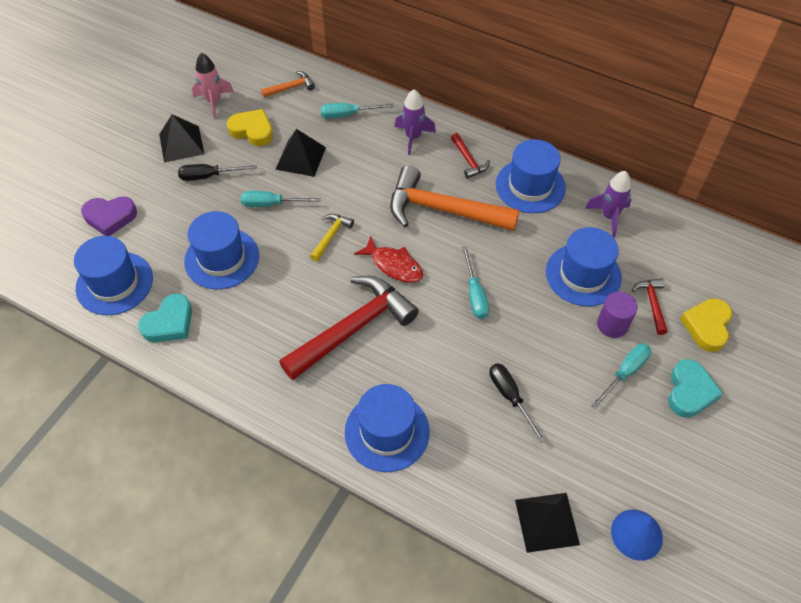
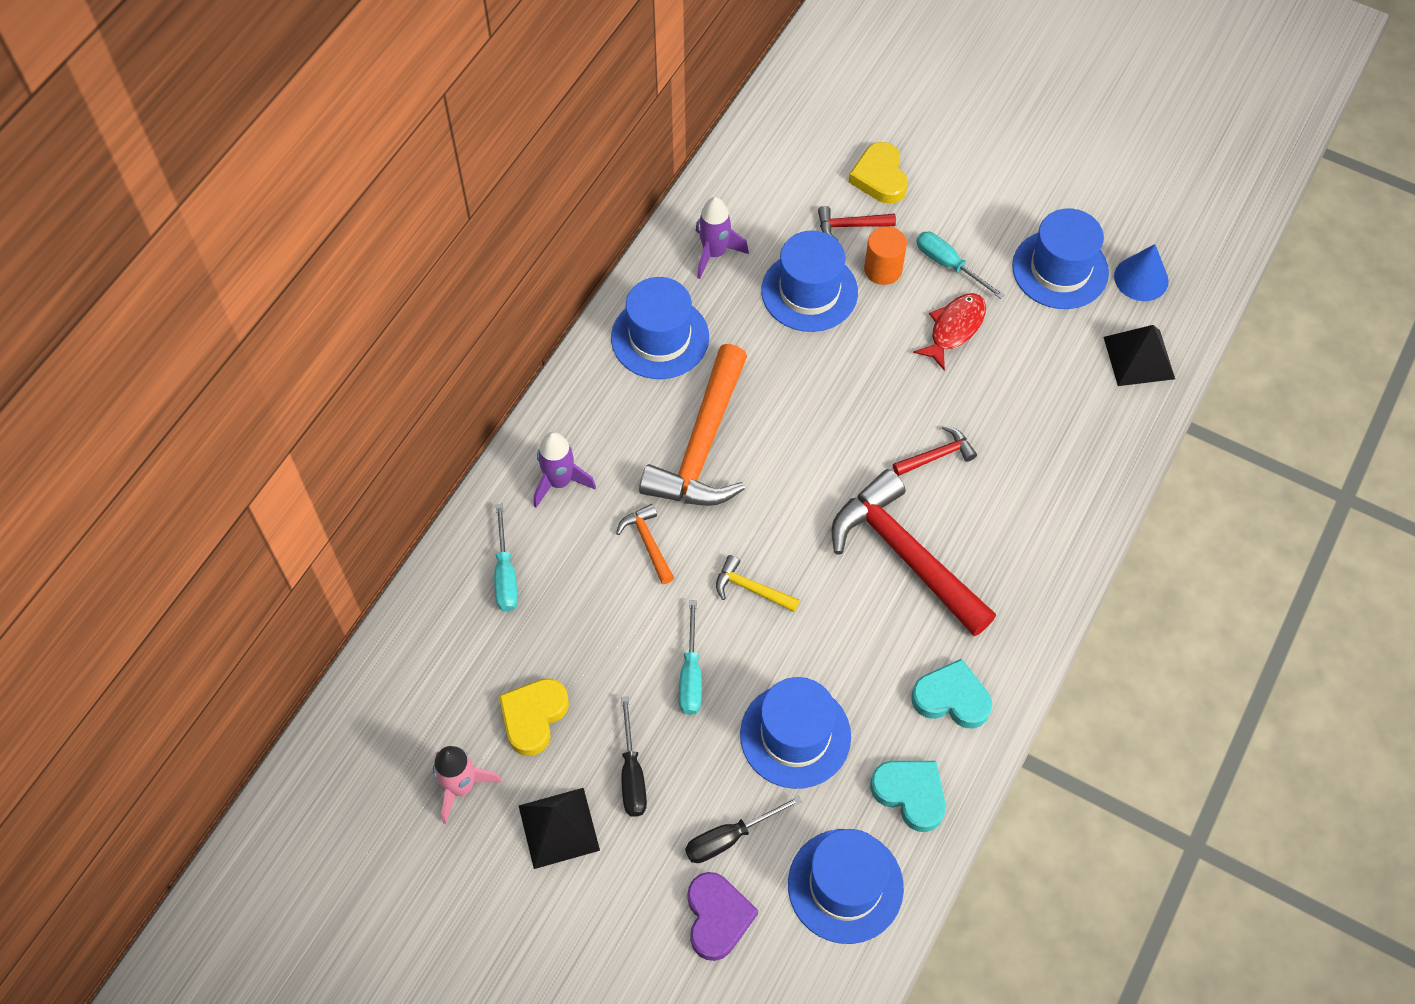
camera: 90 degrees left, 5 degrees up
(291, 87) = (436, 664): orange hammer -> orange hammer (648, 543)
(301, 158) = (597, 639): black pyramid -> none
(387, 432) = (1049, 514): blue hat -> blue hat (1060, 269)
(394, 265) = (801, 507): red fish -> red fish (954, 328)
(468, 160) = (609, 410): red hammer -> red hammer (937, 455)
(474, 294) = (845, 413): turquoise screwdriver -> none
(510, 397) = (991, 382): black screwdriver -> black screwdriver (729, 838)
(612, 325) = (883, 269): purple cylinder -> orange cylinder
(690, 391) = (968, 207): turquoise heart -> turquoise heart (951, 698)
(707, 326) = (879, 177): yellow heart -> yellow heart turned 60 degrees clockwise

